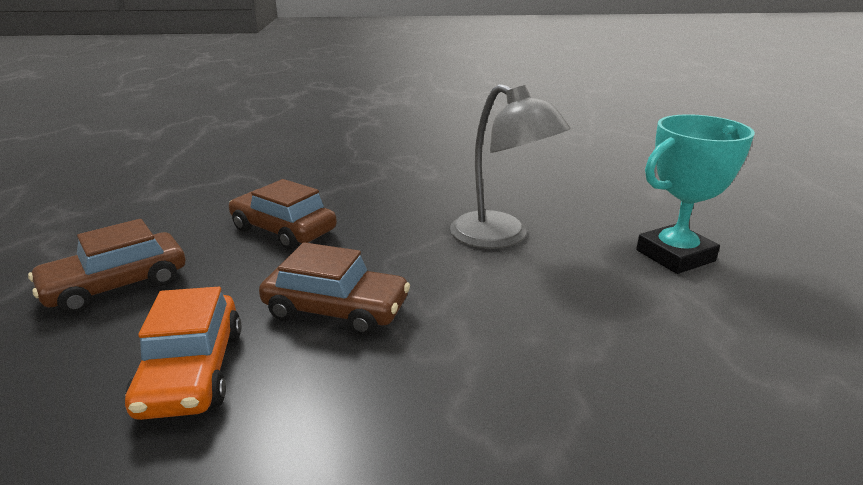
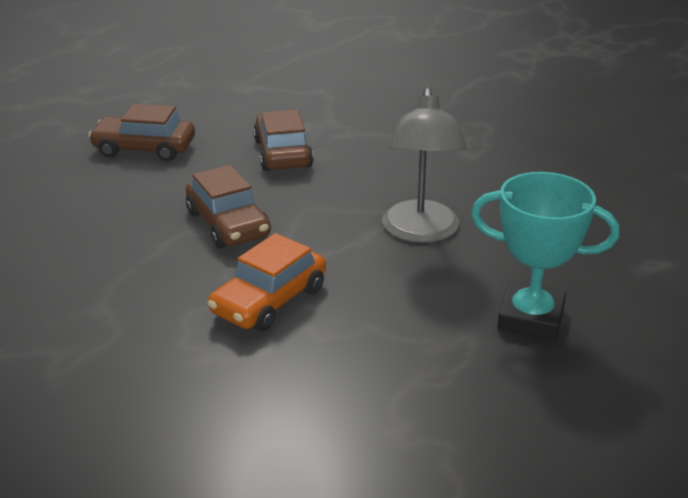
camera: 45 degrees right, 5 degrees up
(192, 371) = (115, 218): orange car -> orange car (269, 300)

